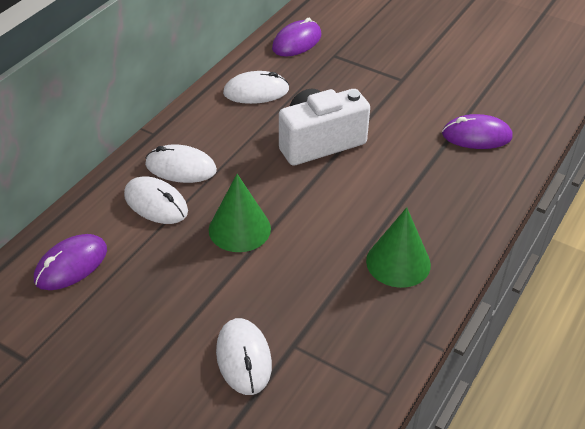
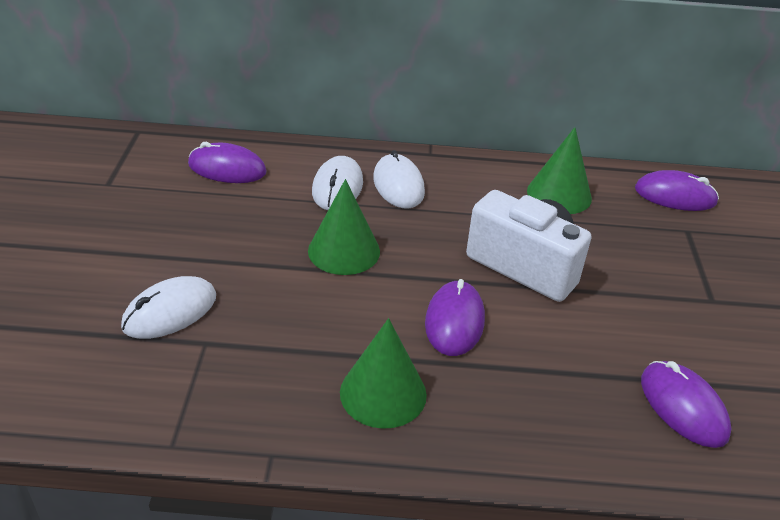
camera: 60 degrees right, 5 degrees down
(256, 91) = (559, 194): white mouse -> green cone
(352, 200) = (454, 321): none -> purple mouse

